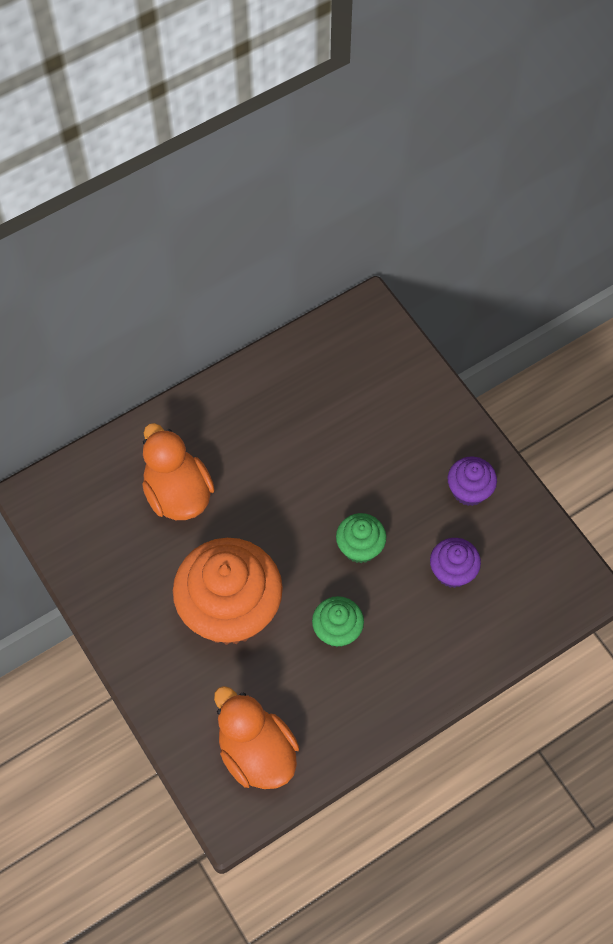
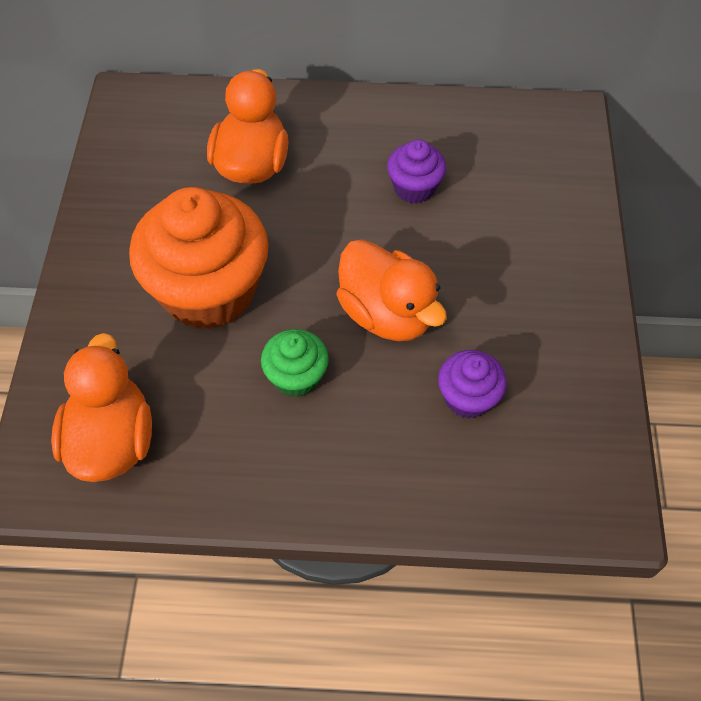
camera: 35 degrees right, 5 degrees down
(360, 547) = (387, 314): green cupcake -> orange duck
(469, 490) = (550, 330): purple cupcake -> purple cupcake (414, 188)

